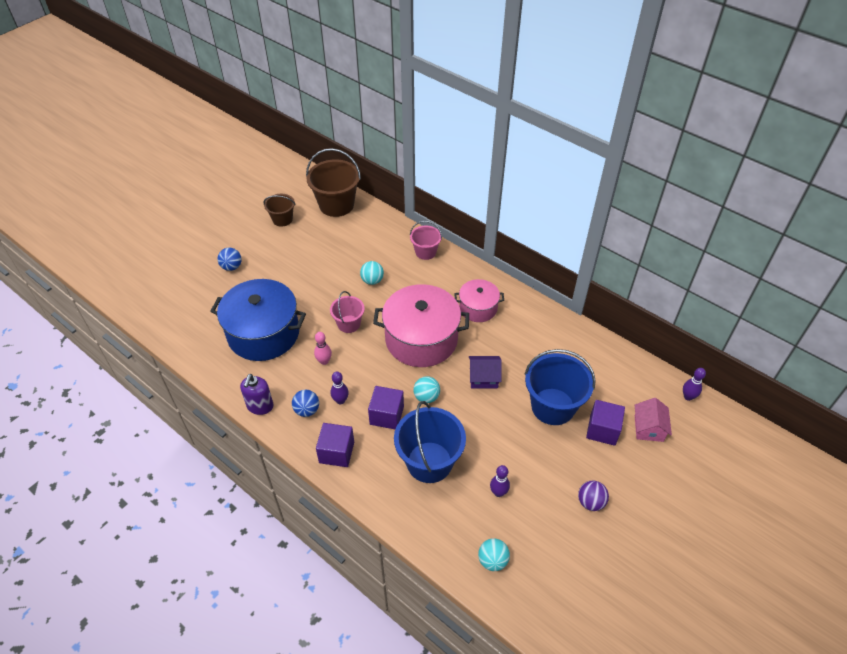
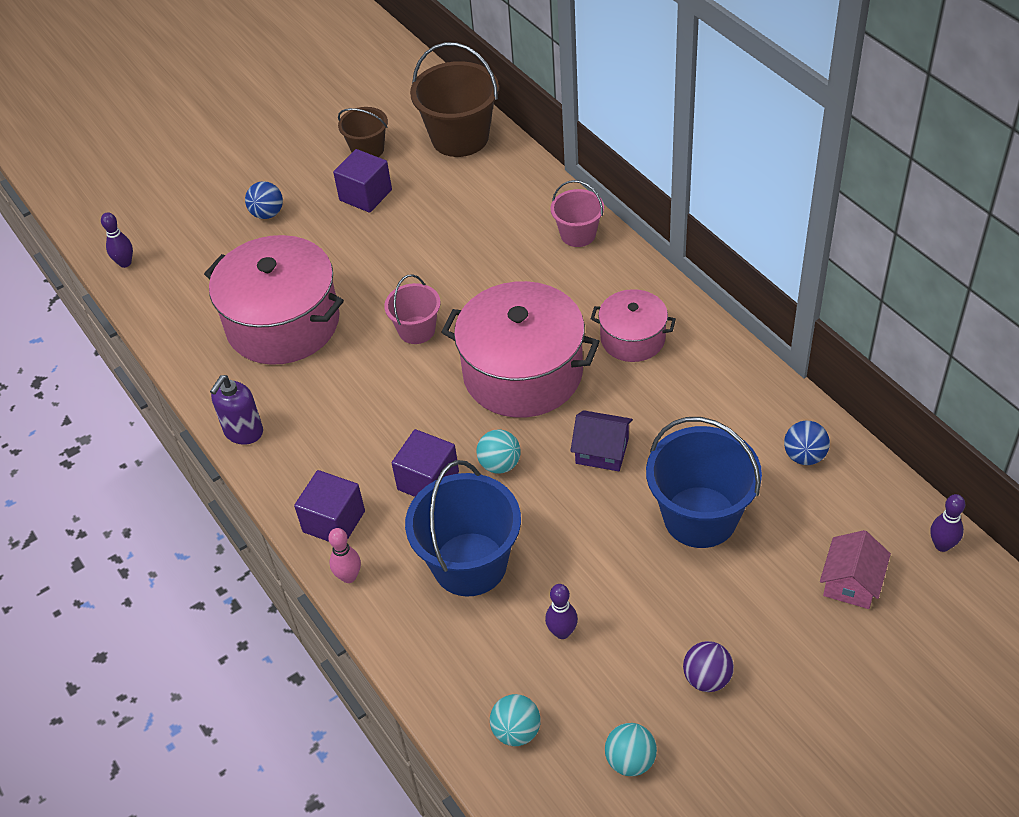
camera: 20 degrees right, 0 degrees up
(263, 333) = (283, 323): blue pot -> pink pot
(307, 410) = (310, 450): blue ball -> blue ball (804, 456)
(324, 361) = (360, 381): pink bowling pin -> pink bowling pin (349, 576)
(340, 400) = (365, 445): purple bowling pin -> purple bowling pin (125, 263)
(372, 280) = (476, 268): turquoise ball -> turquoise ball (630, 760)
(602, 430) = (770, 570): purple cube -> purple cube (365, 195)

